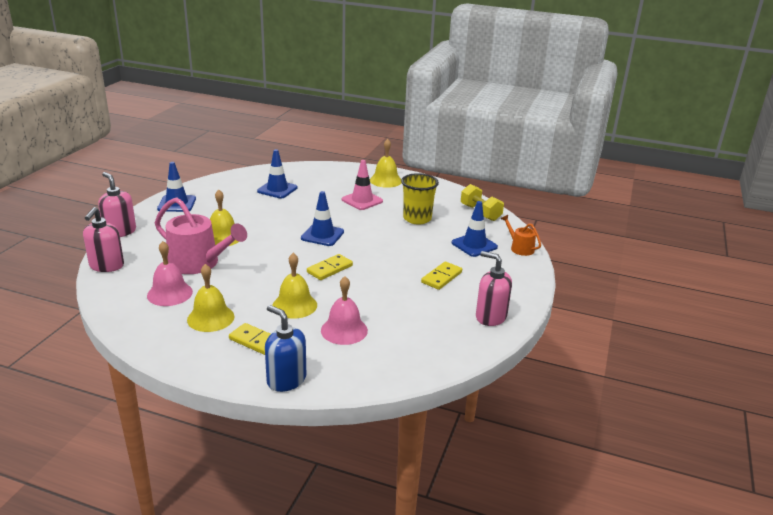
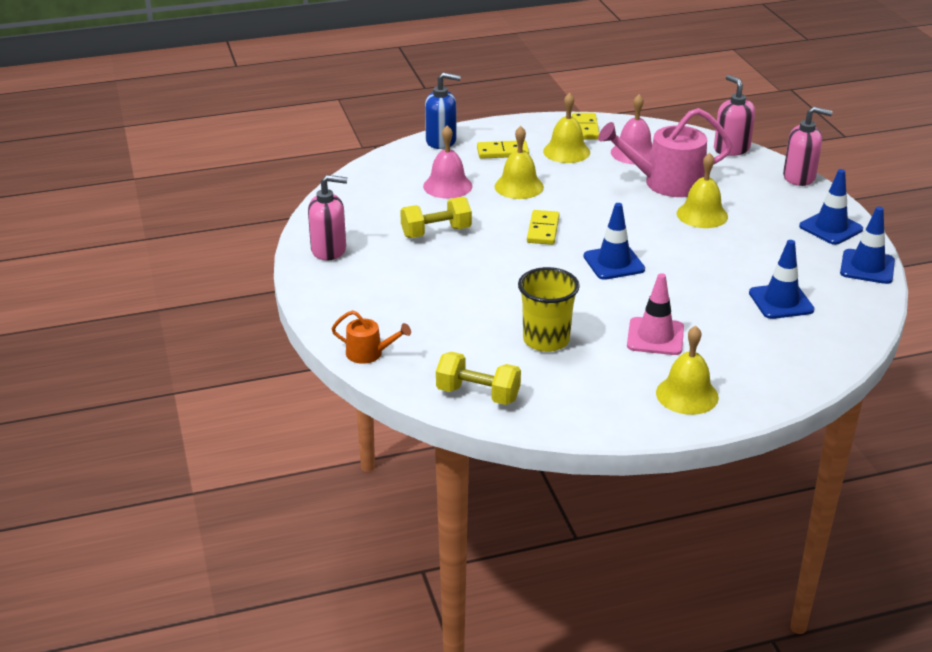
camera: 145 degrees right, 5 degrees up
(401, 297) = (436, 232): none -> yellow dumbbell
(441, 277) = (420, 270): yellow domino -> yellow domino (585, 128)
(474, 245) = (429, 331): blue traffic cone -> blue traffic cone (867, 267)

